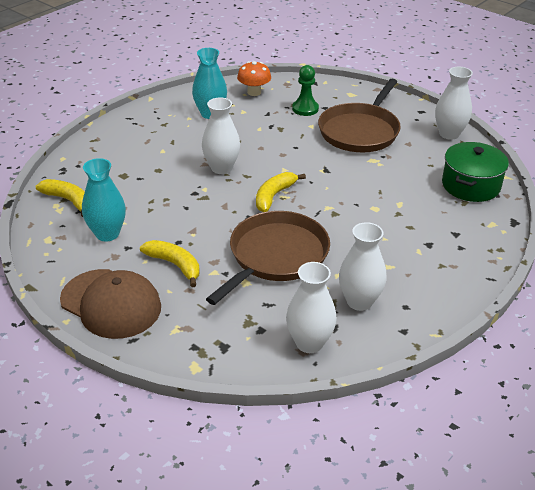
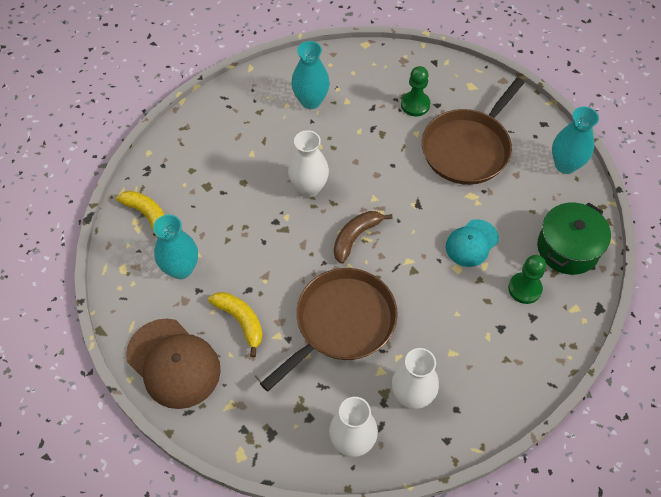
camera: 10 degrees right, 20 degrees up
(254, 92) = (364, 71): orange mushroom -> none
(274, 196) = (355, 237): yellow banana -> brown banana
(383, 190) = (472, 243): none -> turquoise cap
(441, 215) = (524, 289): none -> green pawn
(449, 134) = (565, 165): white vase -> turquoise vase

